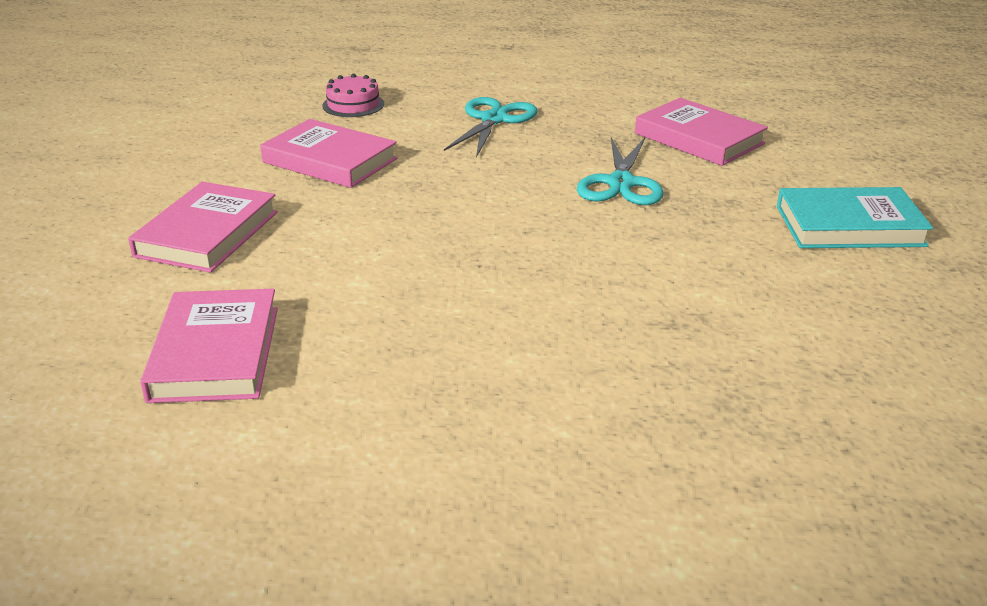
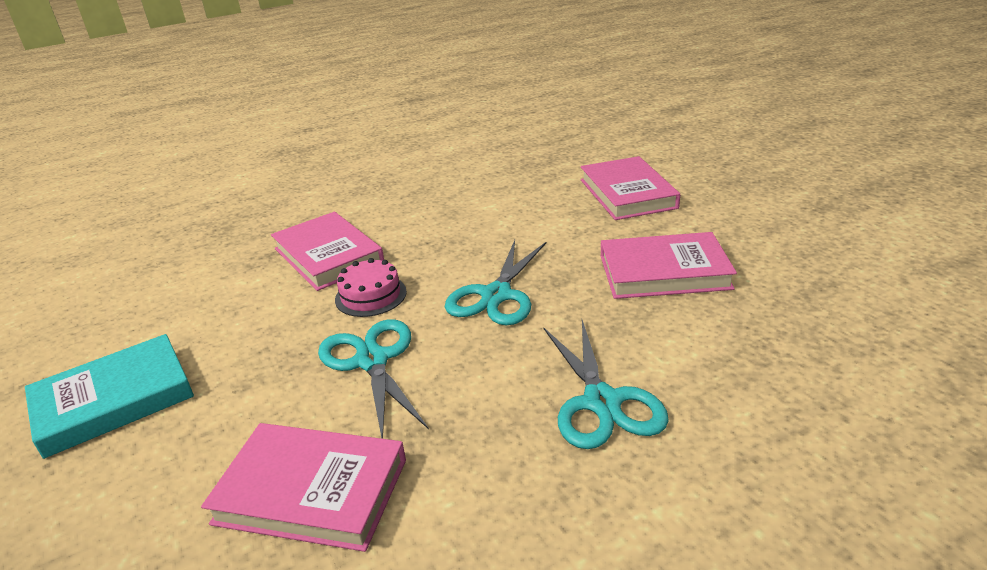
camera: 150 degrees right, 0 degrees up
(215, 353) = (509, 159): pink book -> pink book (328, 256)
(353, 105) = (786, 350): pink cake -> pink cake (371, 295)
(479, 191) = (496, 295): none -> turquoise scissors

